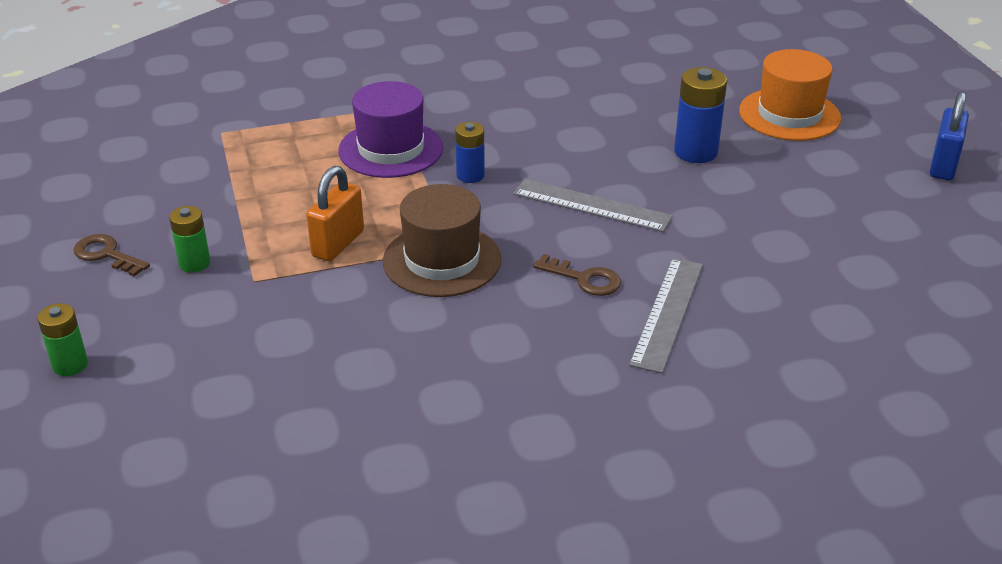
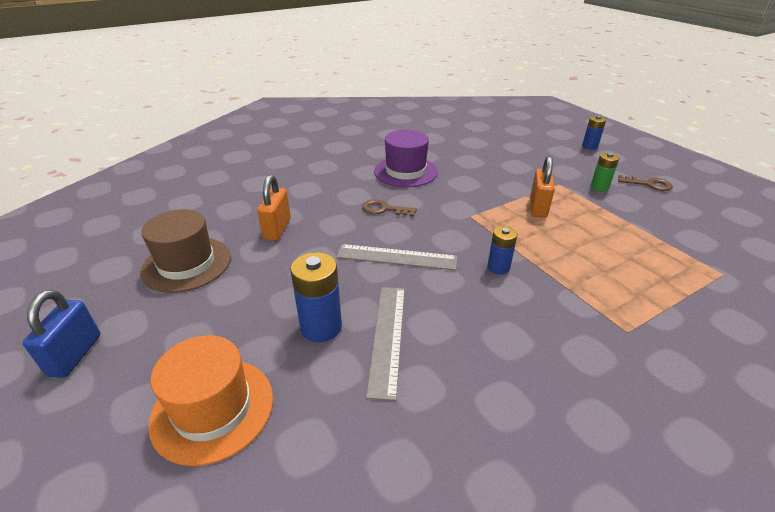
camera: 165 degrees right, 0 degrees up
(70, 365) = (589, 146): green battery -> blue battery
(391, 149) = (579, 281): purple hat -> purple hat (405, 171)
(442, 260) = (471, 207): brown hat -> brown hat (187, 264)
(667, 313) = (333, 199): grey ruler -> grey ruler (388, 337)
(759, 271) = (277, 229): none -> orange padlock

